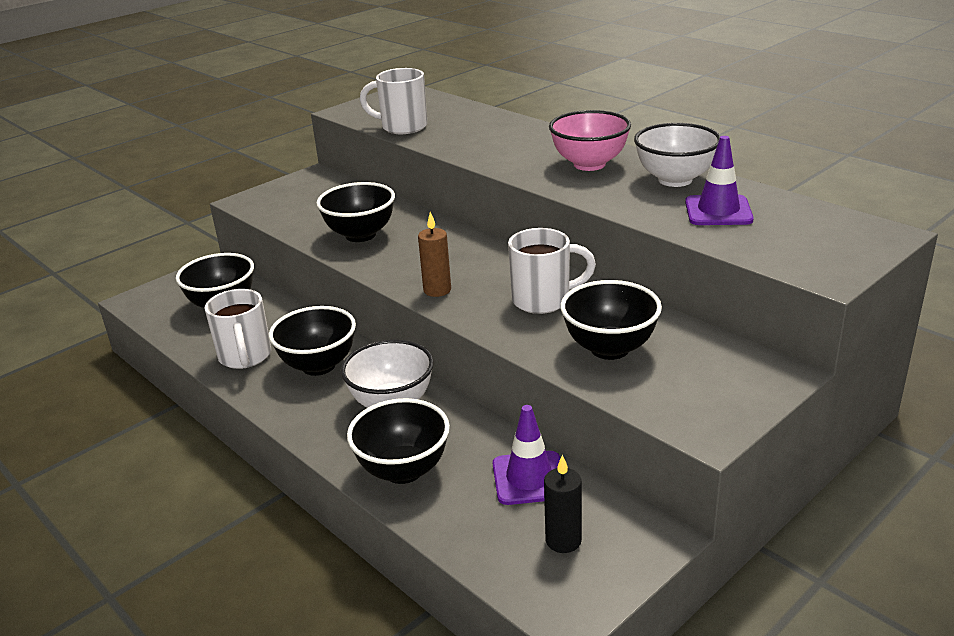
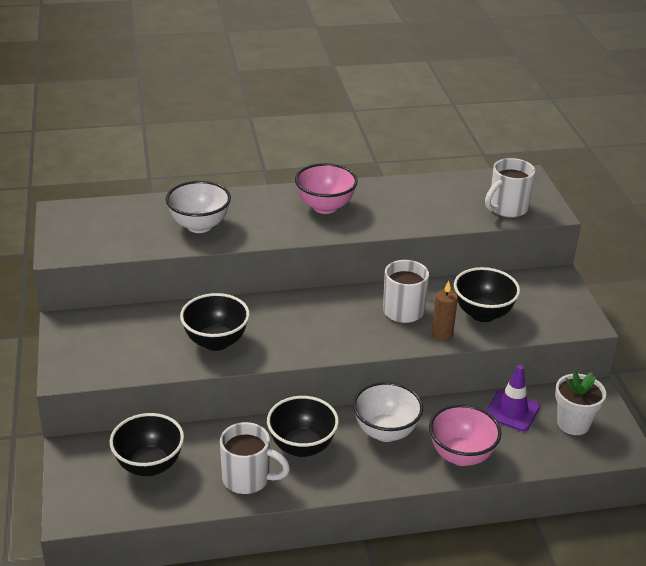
camera: 60 degrees left, 5 degrees up
(402, 127) = (142, 242): white mug -> white mug (506, 209)
(403, 470) = (461, 455): black bowl -> pink bowl
(437, 290) = (343, 343): brown candle -> brown candle (442, 334)
(563, 540) = (573, 424): black candle -> white flower pot
(675, 180) = (388, 193): white bowl -> white bowl (199, 226)
(718, 211) = (446, 202): purple traffic cone -> none

